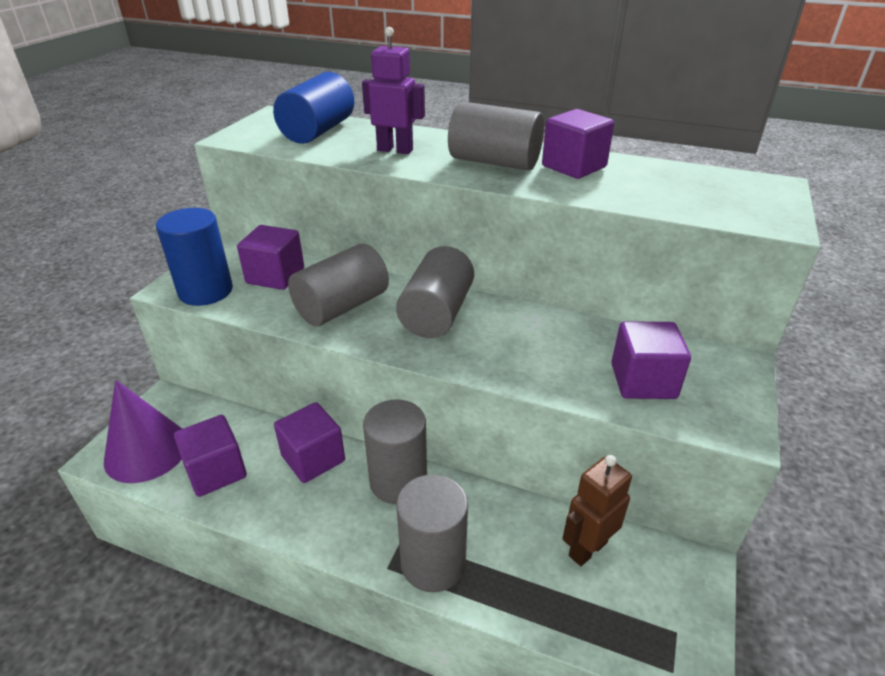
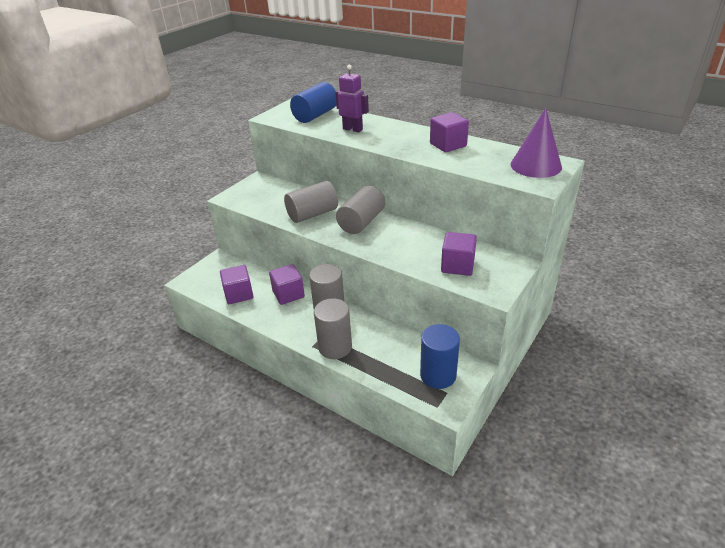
camera: 15 degrees right, 0 degrees up
(147, 451) = (207, 281): purple cone -> purple cone (536, 165)
(206, 291) = (245, 200): blue cylinder -> blue cylinder (438, 375)
(275, 276) = (282, 195): purple cube -> none
(494, 162) = (404, 140): grey cylinder -> none
(587, 549) = (417, 352): brown robot -> none

